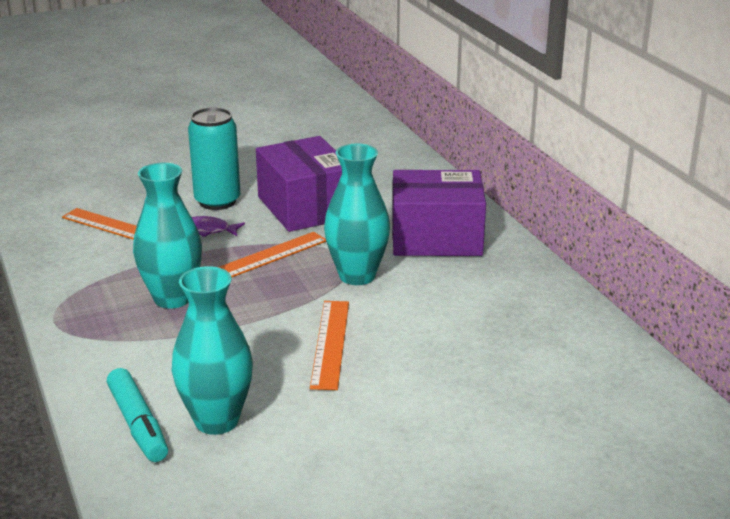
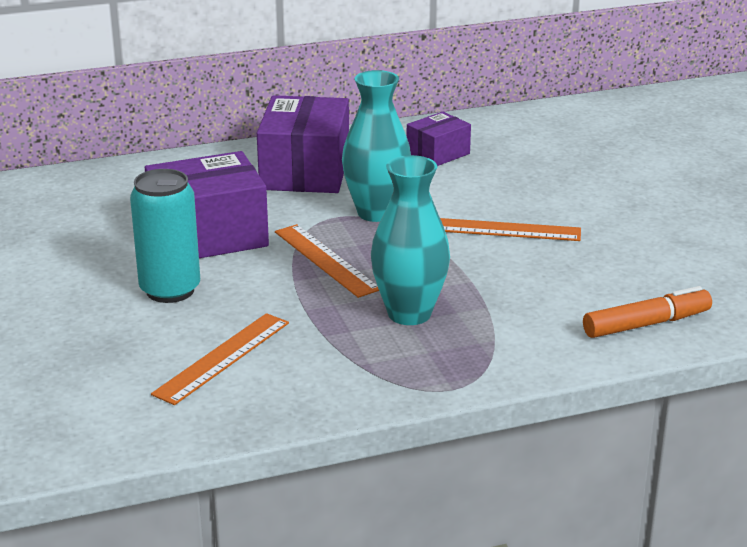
camera: 85 degrees left, 0 degrees up
(138, 424) = (646, 324): turquoise marker -> orange marker
(209, 230) = (248, 294): purple fish -> none
(216, 421) = (634, 285): turquoise vase -> none
(498, 303) = (438, 154): none -> purple box

